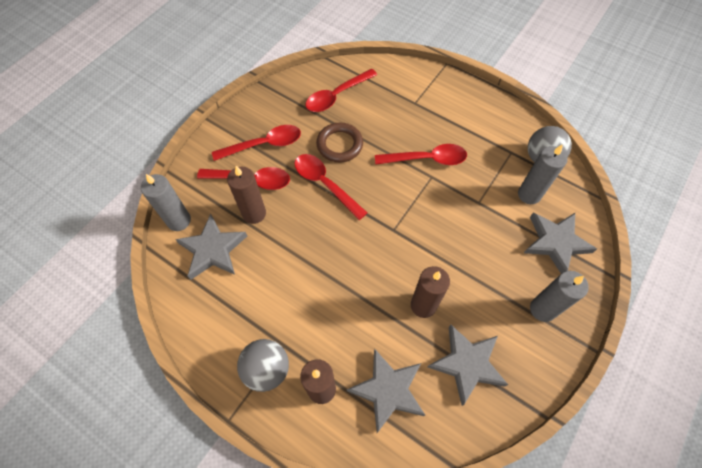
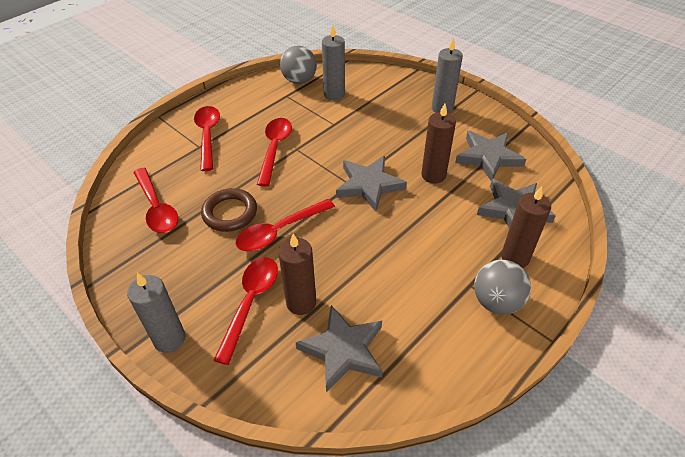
camera: 80 degrees left, 15 degrees down
(179, 221) = (290, 392): grey candle -> grey candle (169, 339)
(264, 145) = (200, 286): red spoon -> red spoon (208, 136)
(555, 243) = (384, 90): grey star -> grey star (369, 185)

